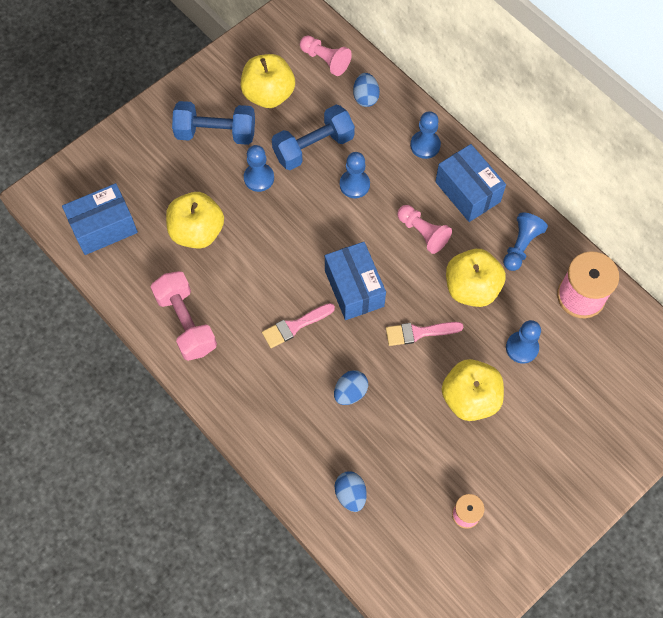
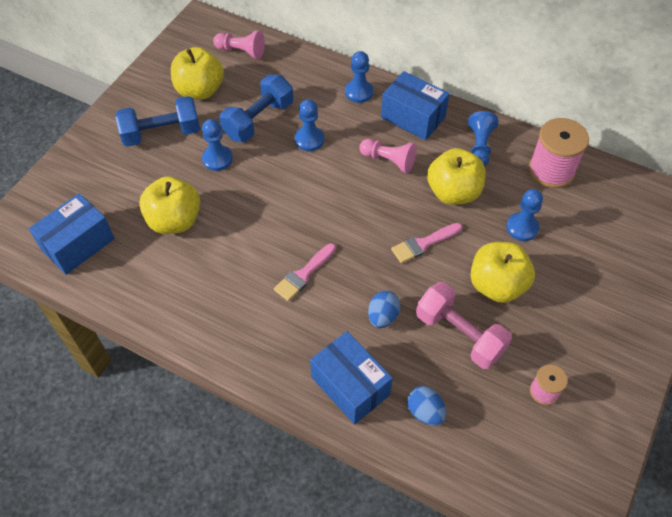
camera: 20 degrees left, 10 degrees down
(186, 323) = (194, 305): pink dumbbell -> pink dumbbell (459, 334)
(354, 288) = (346, 224): blue box -> blue box (350, 386)
(365, 97) = (289, 70): blue egg -> none

